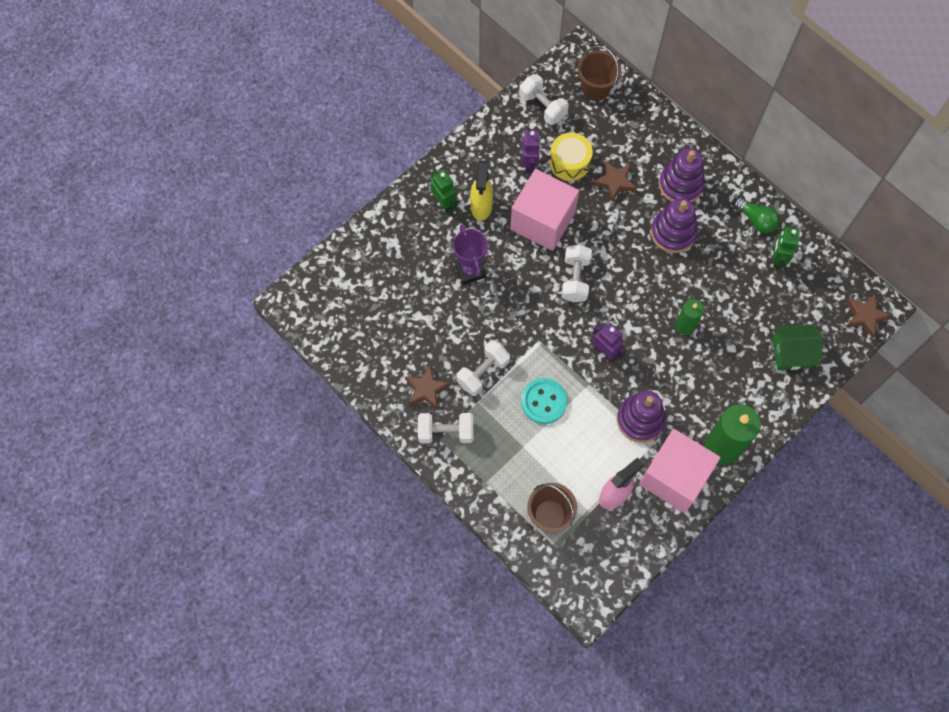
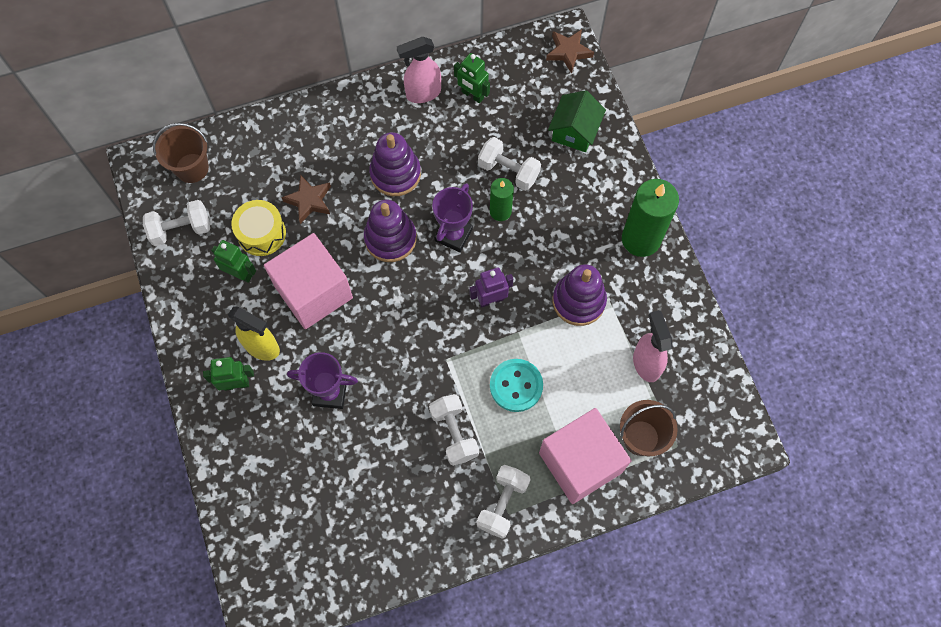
camera: 65 degrees left, 0 degrees up
(426, 389) = (444, 503): brown star -> none
(529, 164) = (240, 274): purple robot -> green robot
(575, 279) = (396, 291): white dumbbell -> white dumbbell (508, 171)
(645, 299) = (453, 235): none -> purple trophy
(674, 477) = (652, 298): pink cube -> pink cube (580, 462)
(680, 185) = (347, 141): purple stacking toy -> purple stacking toy (390, 238)
(756, 220) = (422, 93): green light bulb -> pink spray bottle

